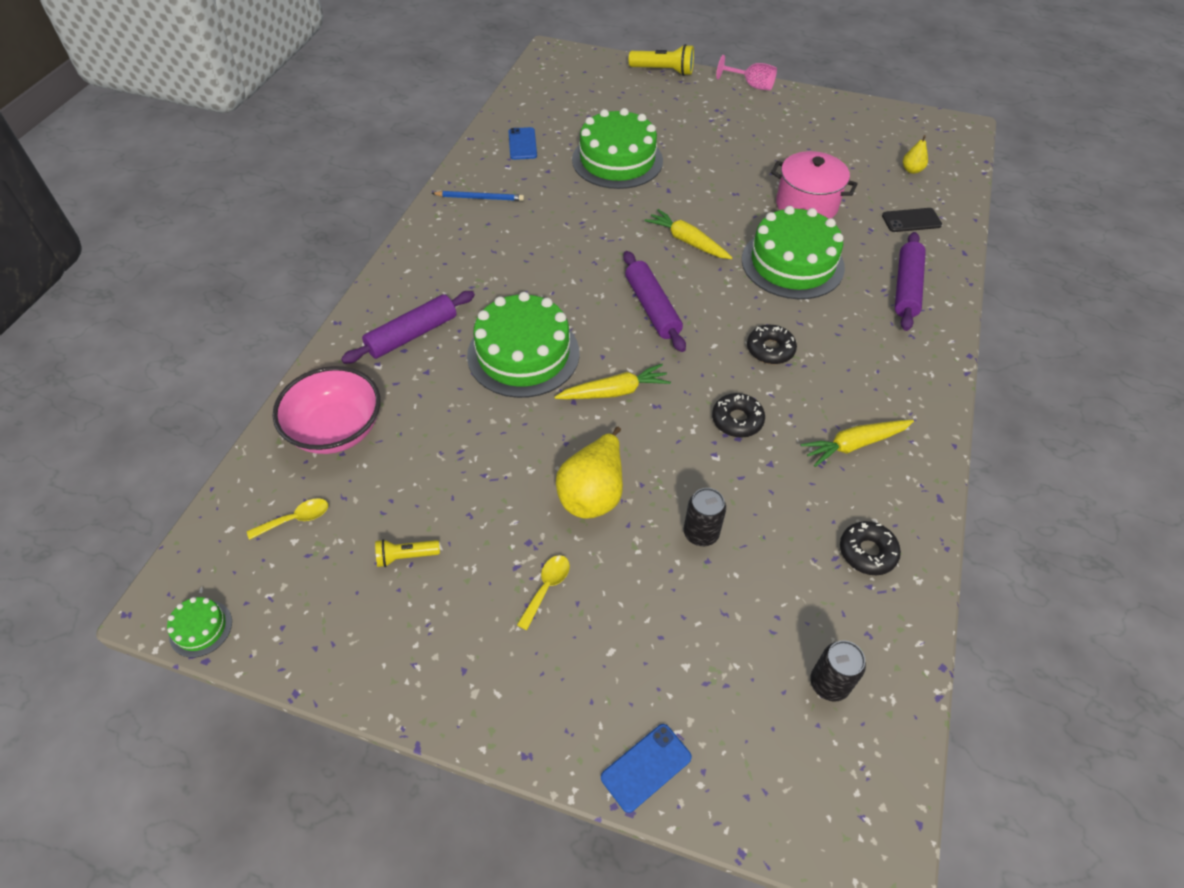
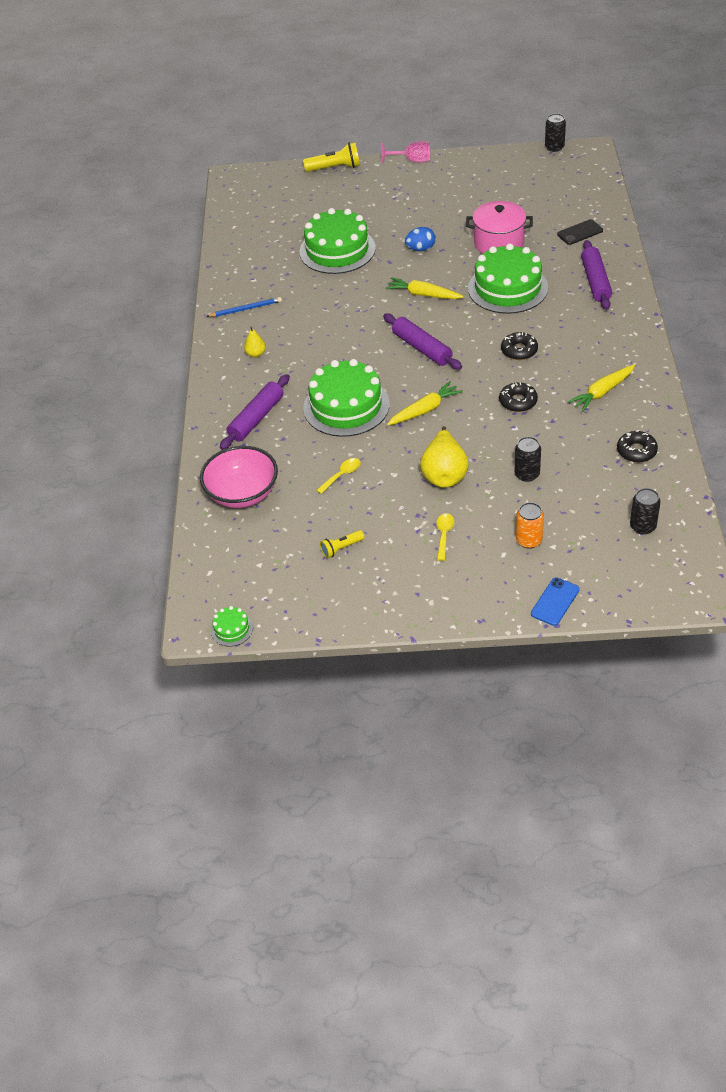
camera: 15 degrees left, 5 degrees down
(295, 519) = (251, 553): yellow spoon -> yellow spoon (342, 475)
(522, 144) = (254, 258): blue phone -> none
(656, 642) = (529, 540): none -> orange can
(711, 186) = (420, 249): none -> blue egg
(911, 170) = (565, 194): yellow pear -> yellow pear (256, 354)
(921, 113) = (554, 147): none -> black can

